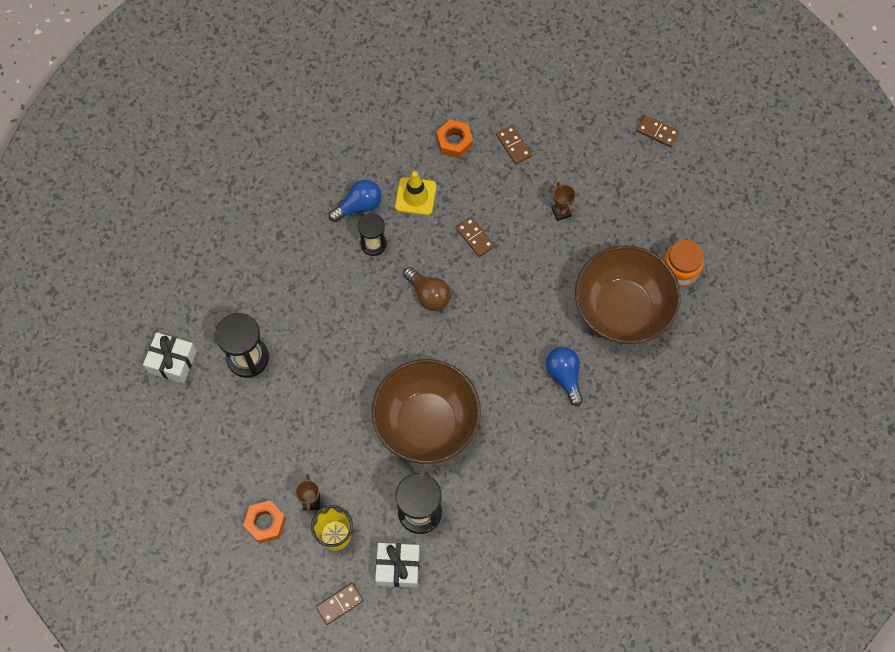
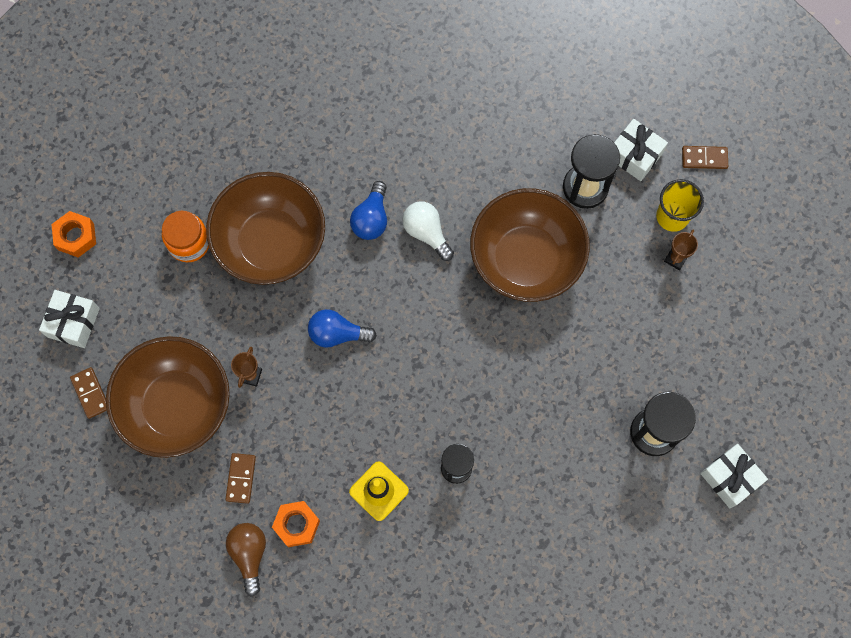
camera: 145 degrees left, 5 degrees up
(265, 523) = (729, 266): orange nut -> orange nut (76, 236)
(359, 206) = (442, 520): blue light bulb -> blue light bulb (337, 334)
(428, 295) = (439, 378): brown light bulb -> brown light bulb (249, 554)
(475, 237) = (352, 406): brown domino -> none
(515, 393) = (426, 233): none -> white light bulb
(593, 161) = (177, 406): none -> brown bowl
(709, 167) = (73, 322): none -> white gift

